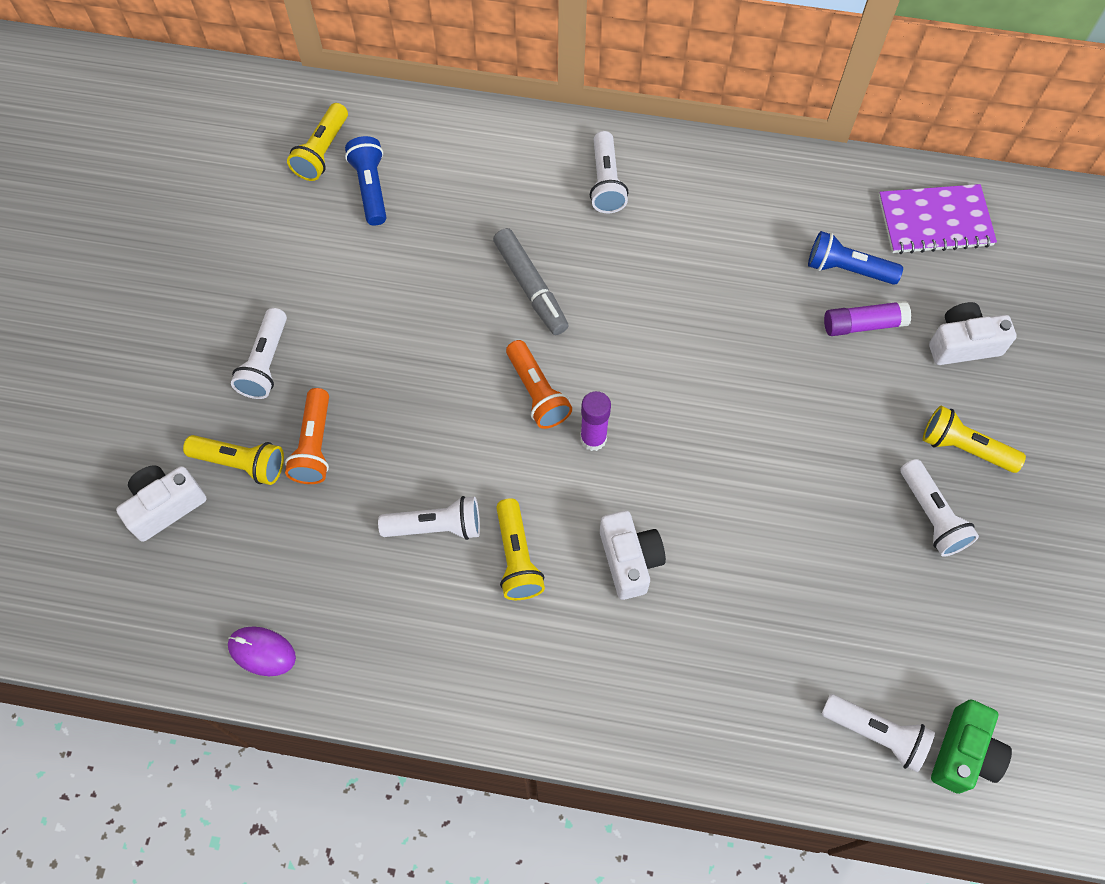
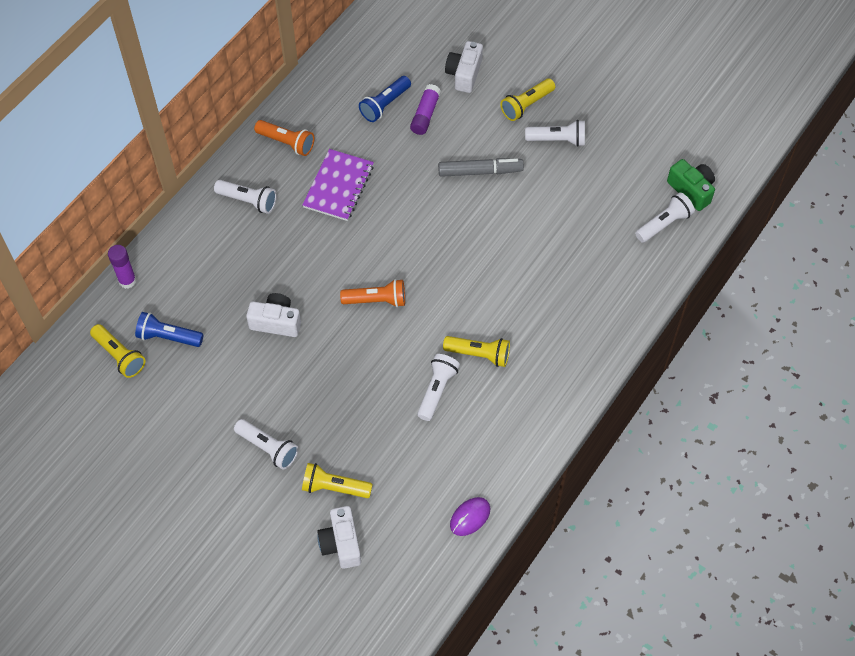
camera: 65 degrees left, 5 degrees down
(241, 463) = (334, 487): yellow flashlight -> yellow flashlight turned 120 degrees counterclockwise
(314, 445) = (345, 439): orange flashlight -> orange flashlight (286, 142)
(530, 287) = (300, 274): grey marker -> grey marker (480, 171)
(593, 439) = (423, 283): purple glue stick -> purple glue stick (127, 281)
(629, 560) = (510, 297): white camera -> white camera (276, 322)
(935, 221) = (378, 47): purple notebook -> purple notebook (338, 186)

